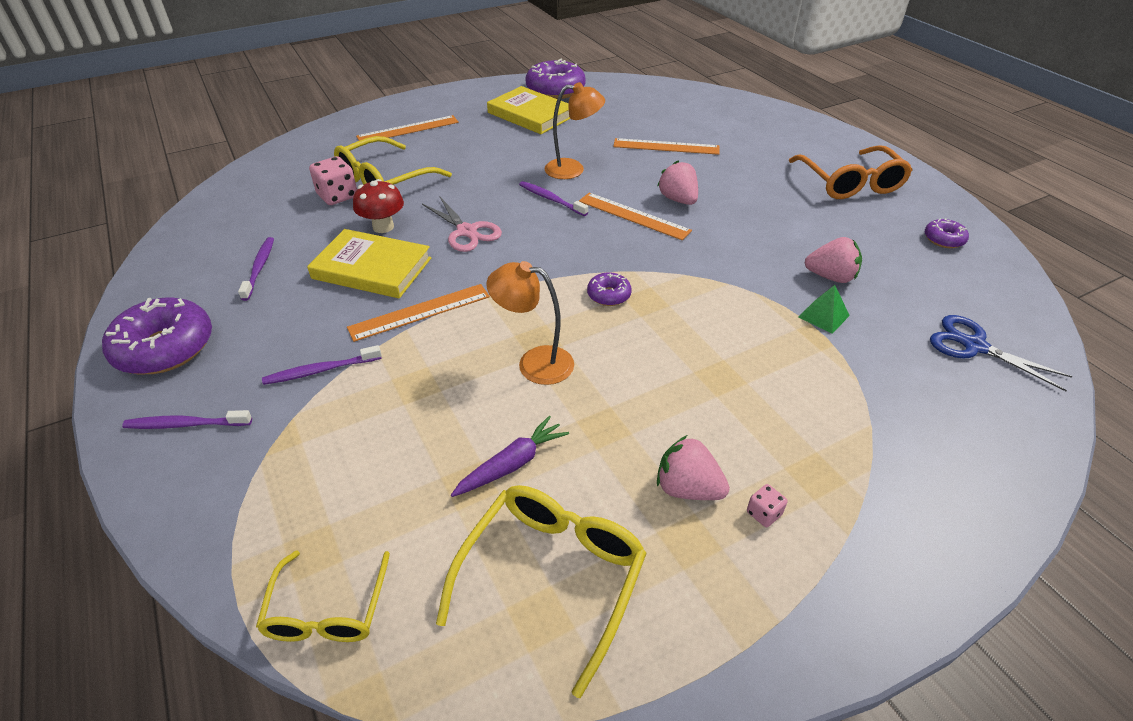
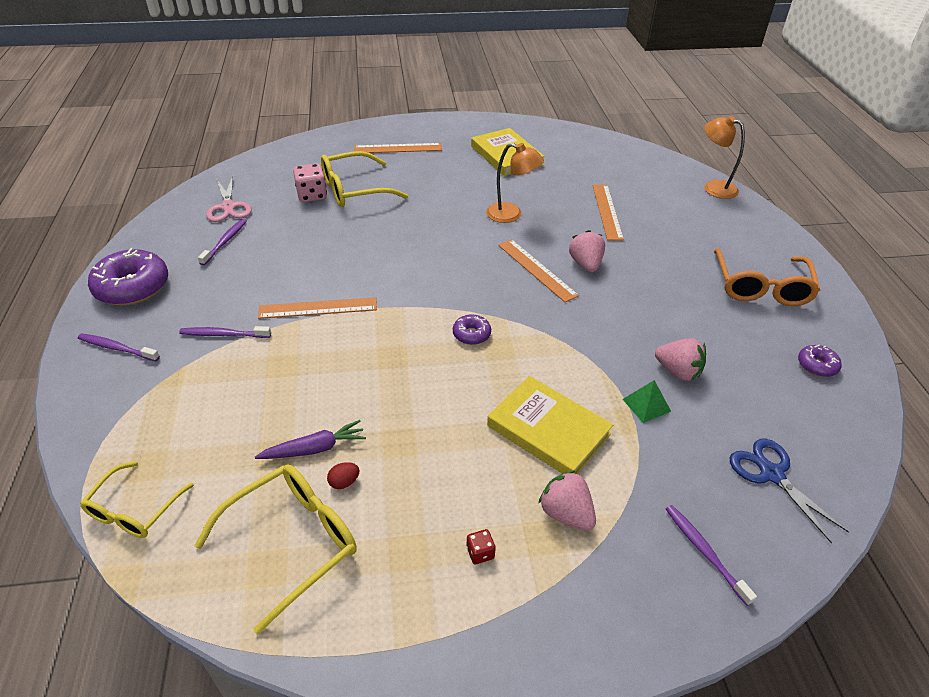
camera: 20 degrees right, 0 degrees up
(372, 268) = (303, 263): yellow book -> yellow book (548, 430)
(383, 227) = (331, 230): red mushroom -> none
(467, 231) = (392, 250): pink scissors -> pink scissors (228, 207)
(534, 363) = (378, 374): orange lamp -> orange lamp (713, 187)
(551, 199) = (476, 238): purple toothbrush -> purple toothbrush (704, 552)
(555, 90) = (542, 136): purple donut -> none
(570, 489) = (344, 482): none -> red egg
(666, 146) = (607, 211): orange ruler -> orange ruler turned 60 degrees clockwise
(687, 488) = (433, 512): pink strawberry -> pink strawberry (566, 513)
(763, 513) = (480, 553): pink dice -> red dice

